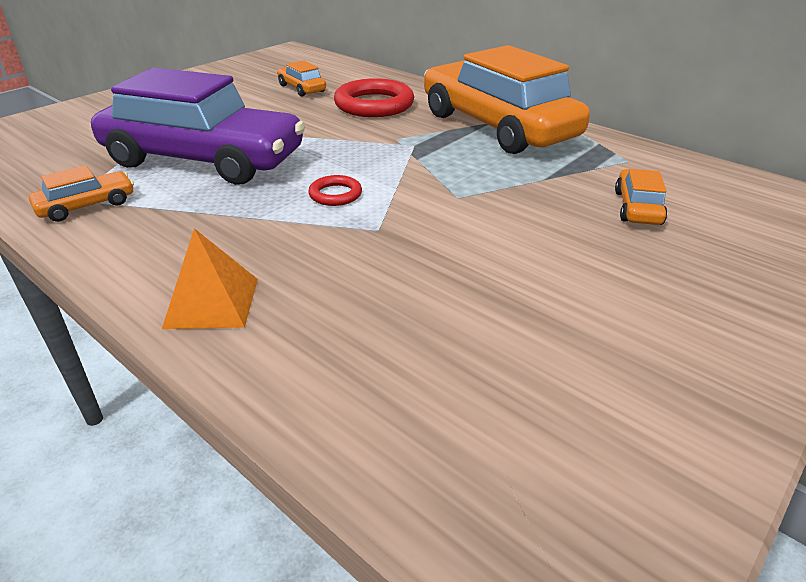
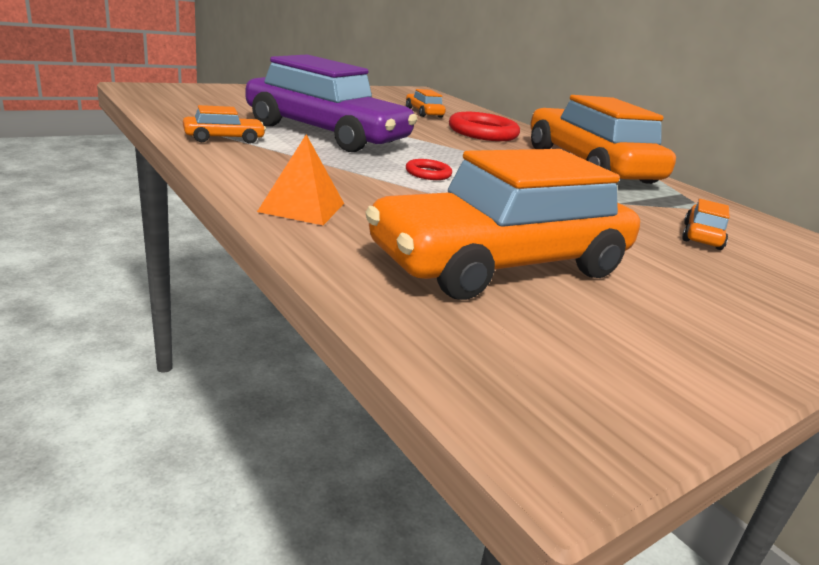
camera: 10 degrees right, 10 degrees down
(454, 326) = (501, 264): none -> orange car

